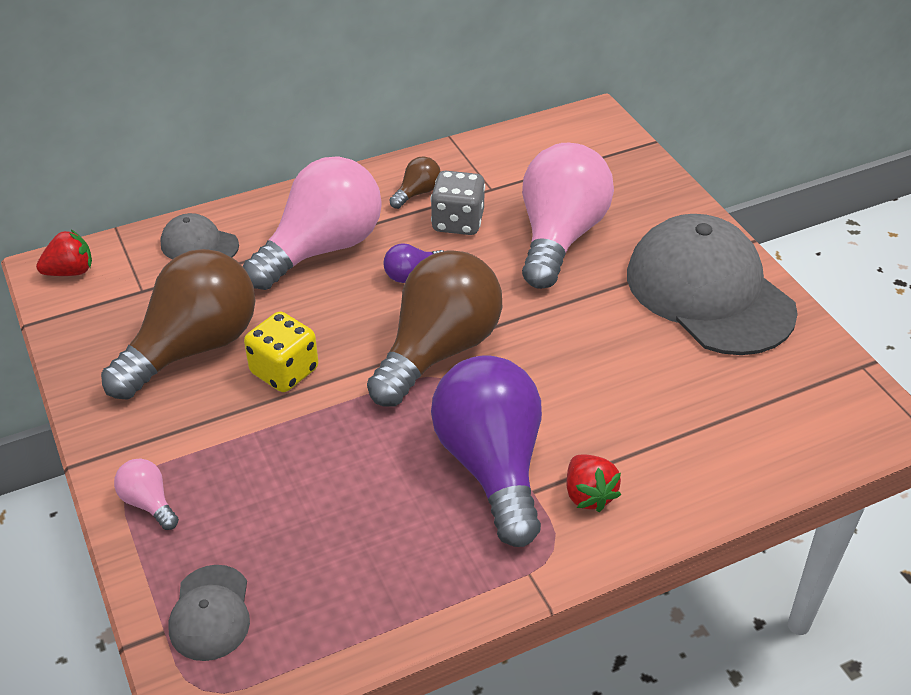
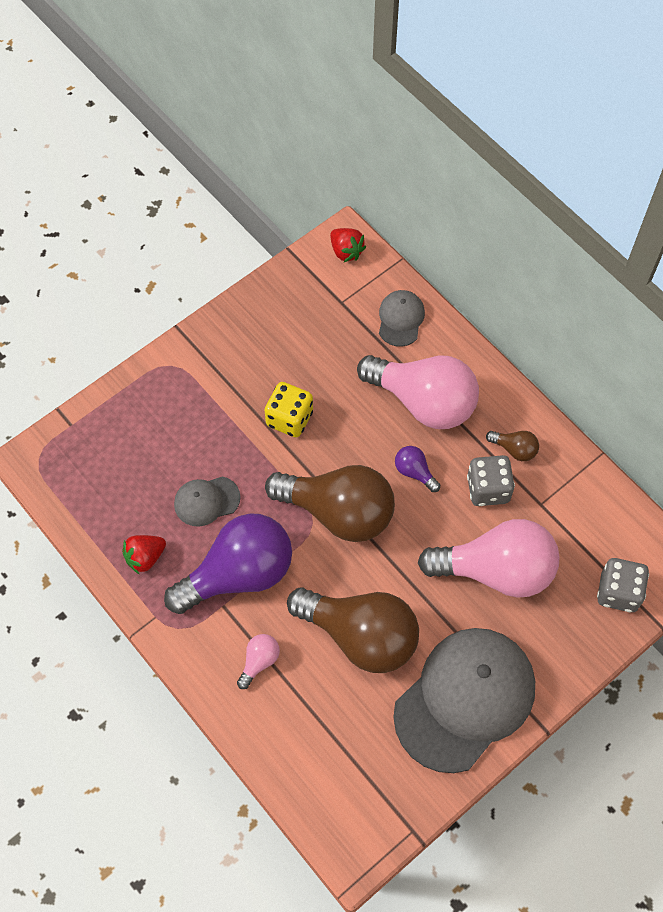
camera: 75 degrees right, 20 degrees up
(148, 503) = (159, 381): pink light bulb -> pink light bulb (259, 661)
(193, 348) = (295, 355): brown light bulb -> brown light bulb (360, 636)
(210, 613) = (88, 444): grey cap -> grey cap (206, 501)
(588, 495) = (228, 642): red strawberry -> red strawberry (145, 557)
(610, 159) = (618, 592): none -> grey dice

